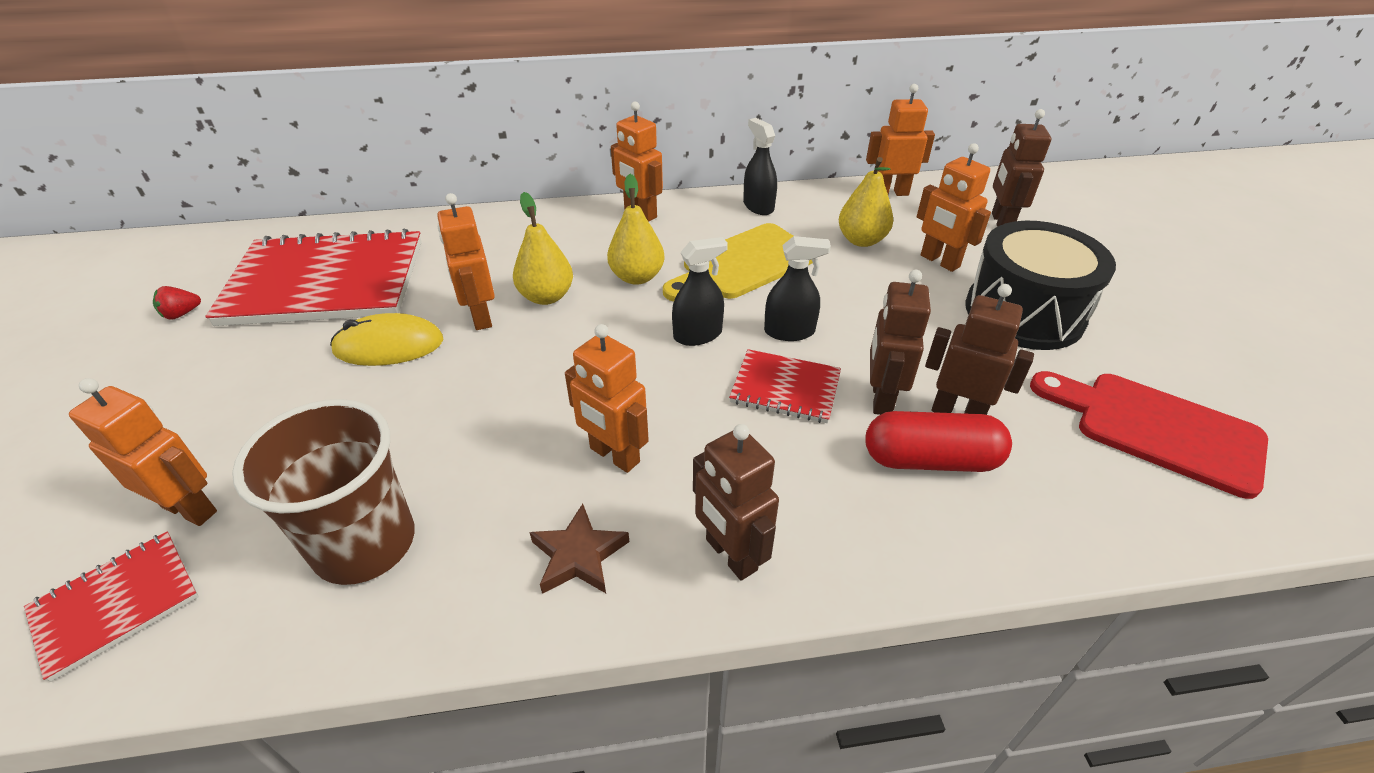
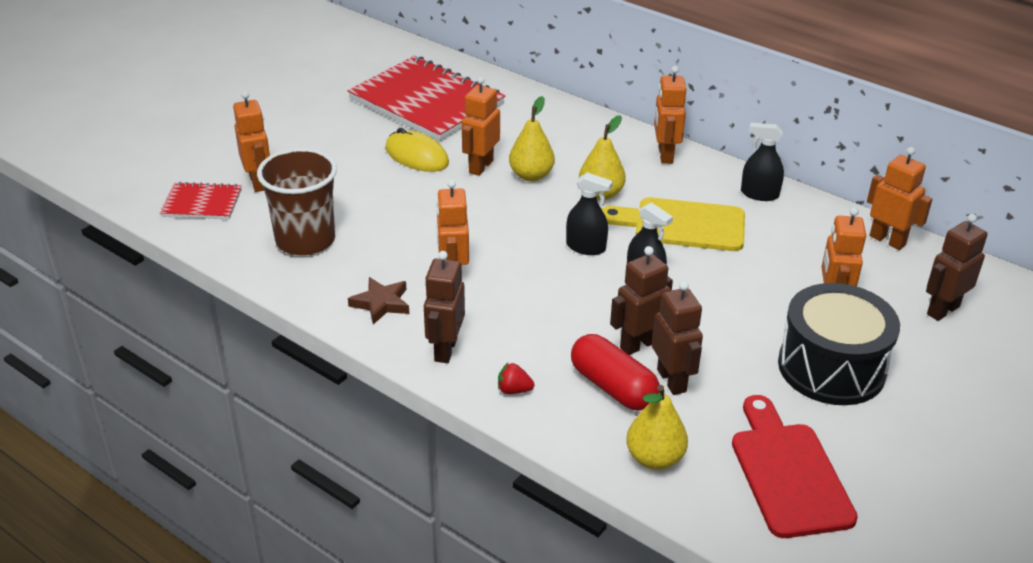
camera: 45 degrees right, 5 degrees down
(181, 314) = (343, 83): red strawberry -> red strawberry (514, 390)
(758, 206) = (759, 194): black spray bottle -> black spray bottle turned 90 degrees counterclockwise
(785, 388) = (591, 304): red notebook -> none
(861, 240) = (797, 258): yellow pear -> yellow pear (654, 458)

